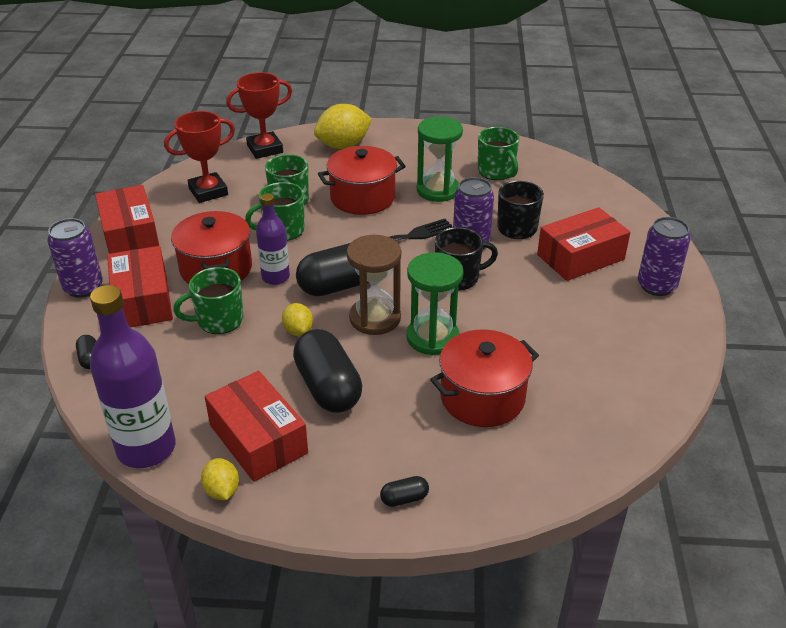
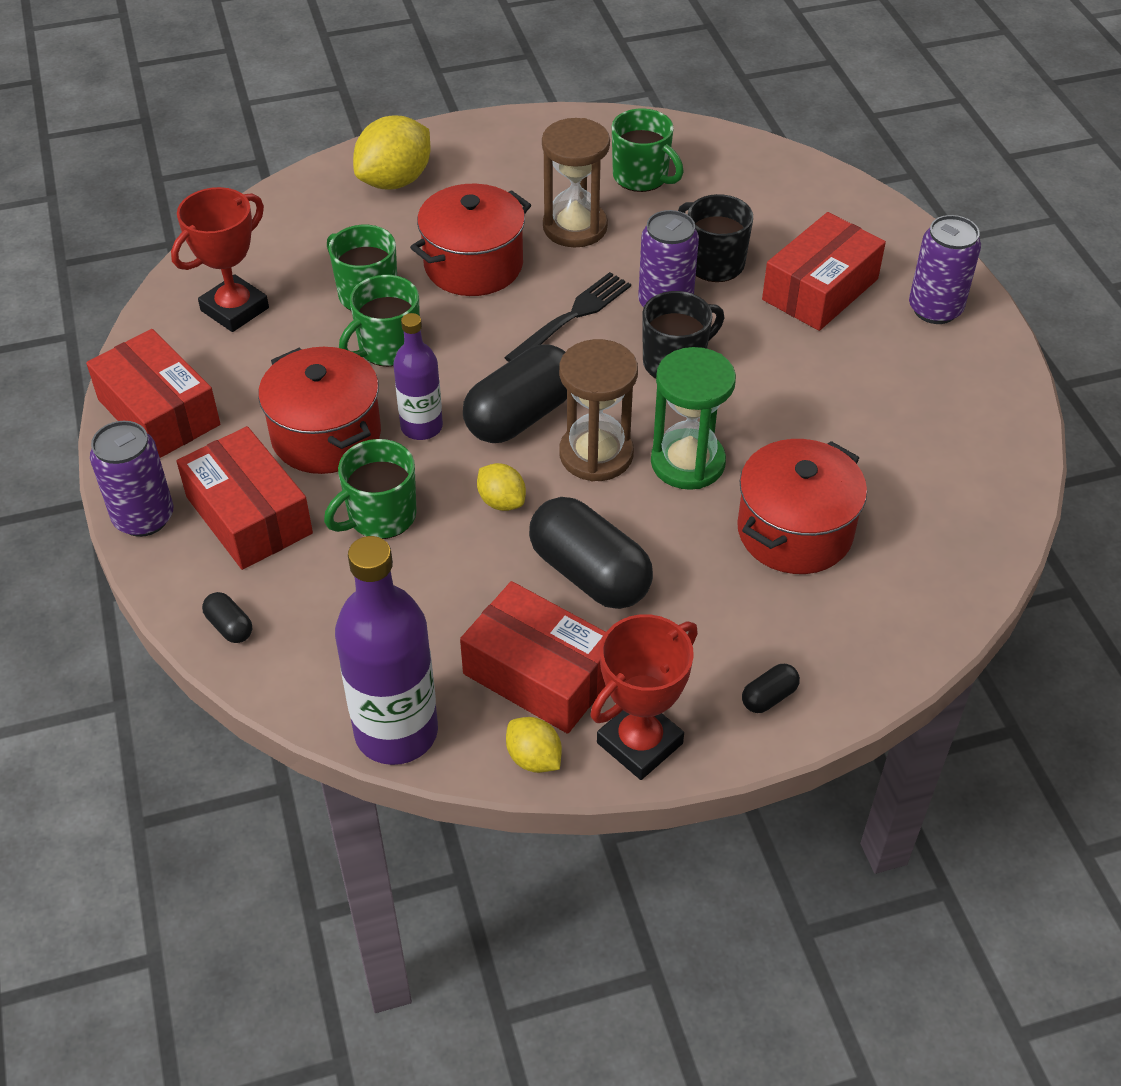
camera: 20 degrees left, 10 degrees up
(265, 149) = (278, 214): red trophy -> red trophy (639, 743)
(437, 190) = (575, 227): green hourglass -> brown hourglass

